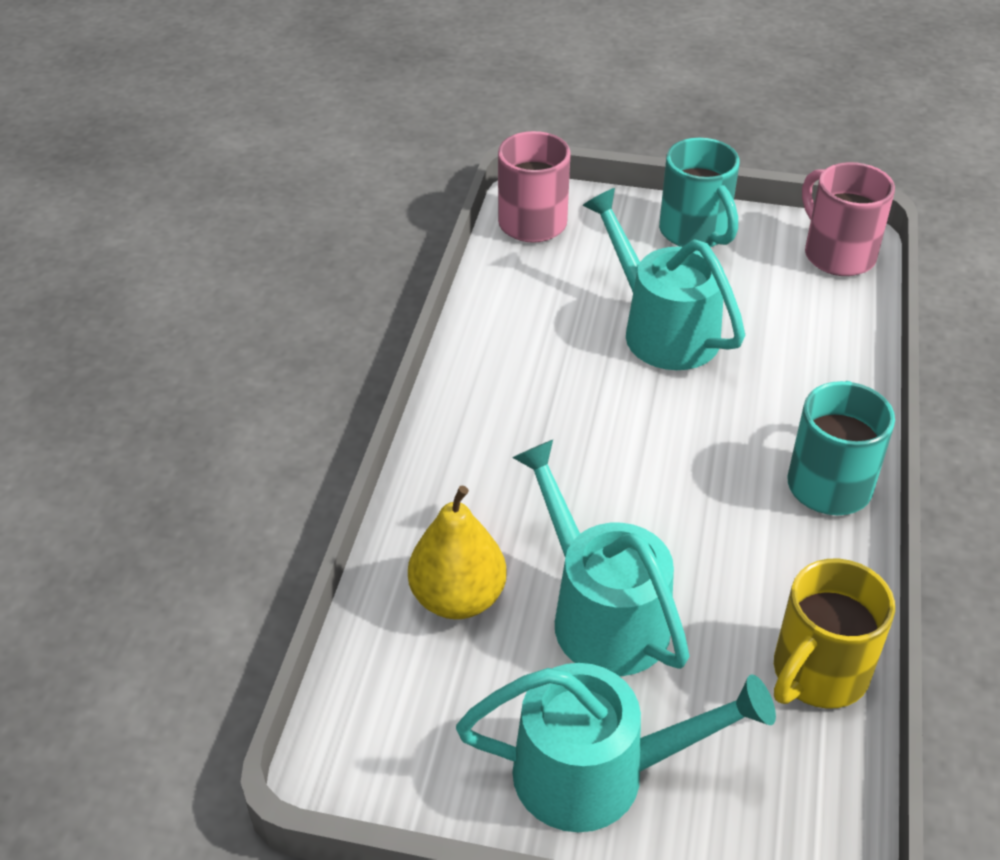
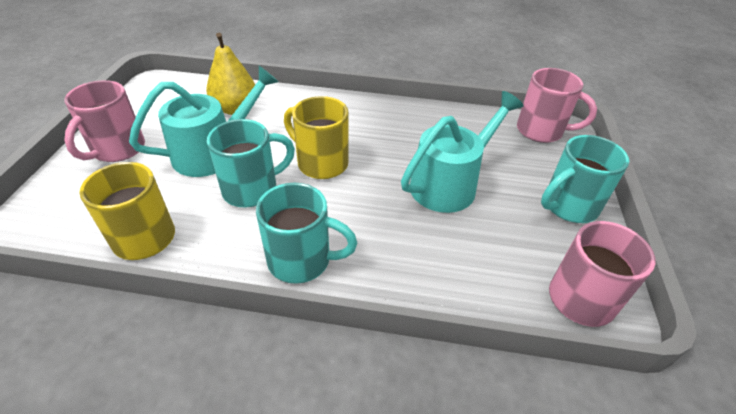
camera: 85 degrees right, 0 degrees up
(599, 773) = (117, 149): turquoise watering can -> pink mug
(623, 466) = (321, 163): none -> yellow mug
(695, 548) = (252, 189): none -> turquoise mug

